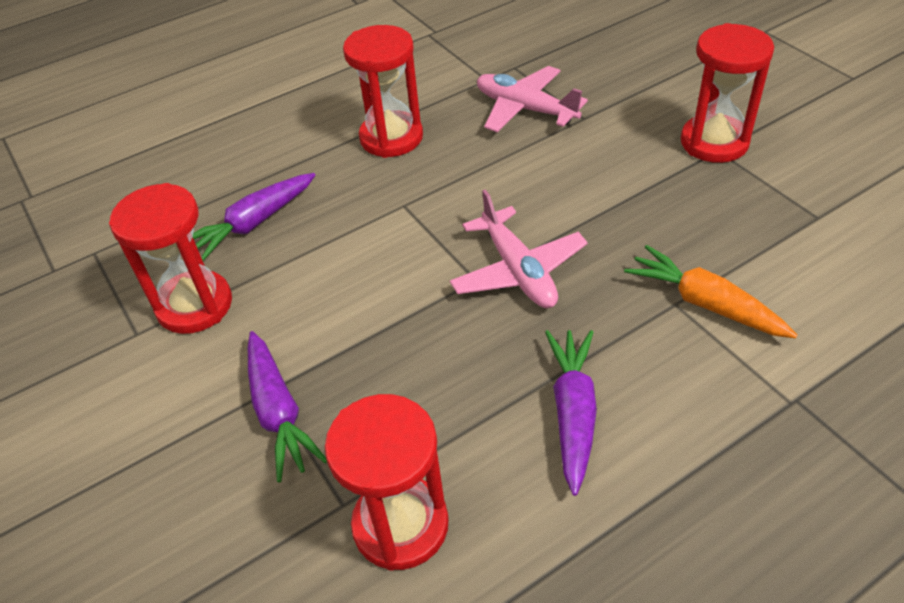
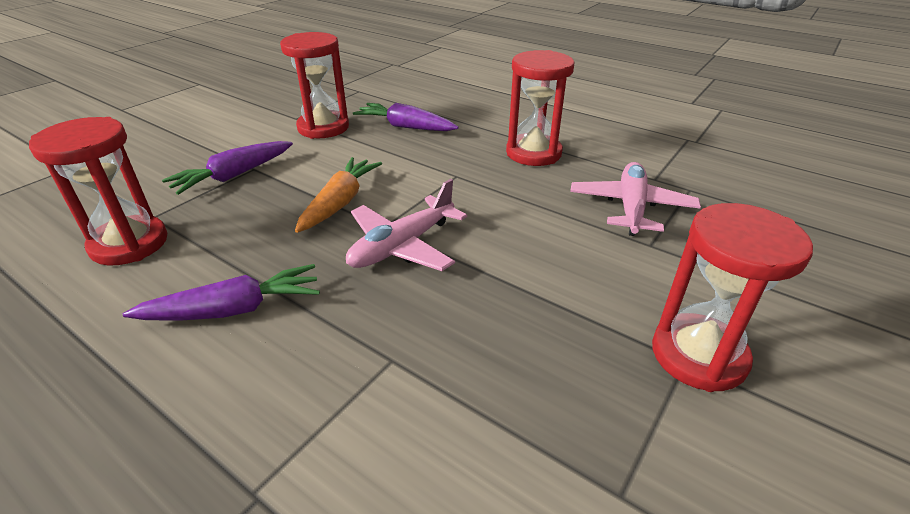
camera: 65 degrees right, 10 degrees down
(704, 303) = (400, 384): orange carrot -> orange carrot (340, 202)

